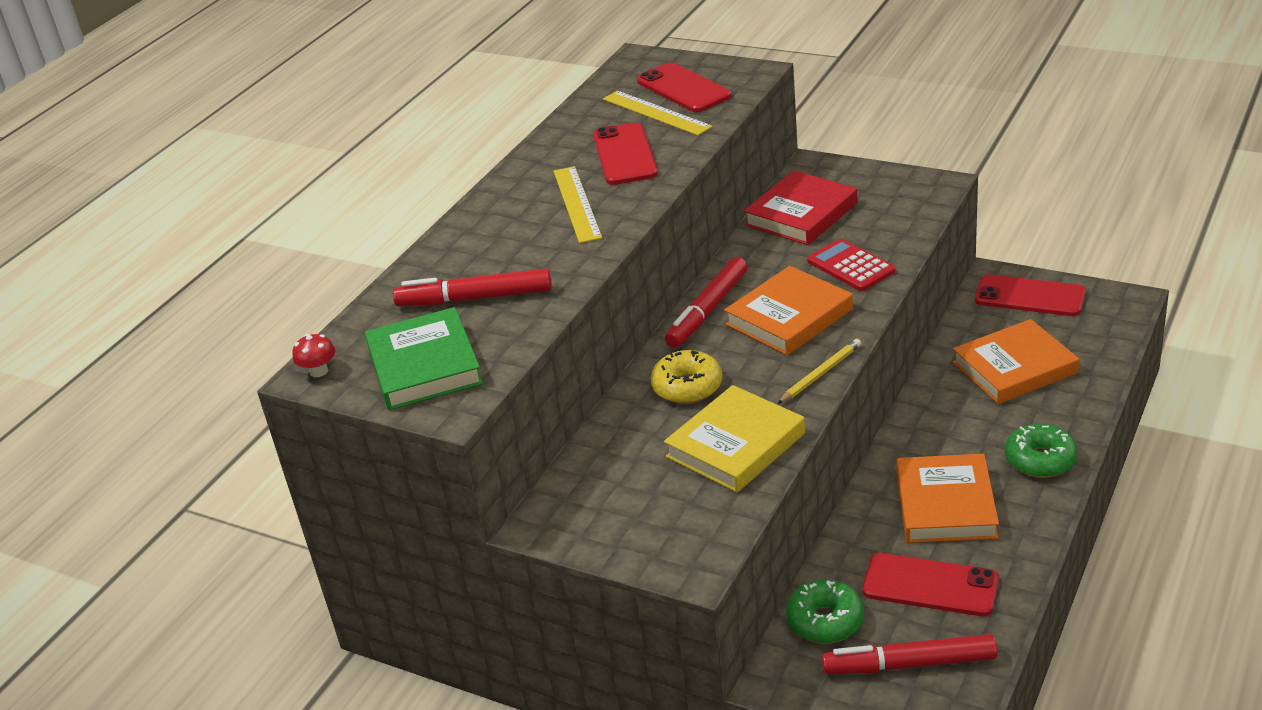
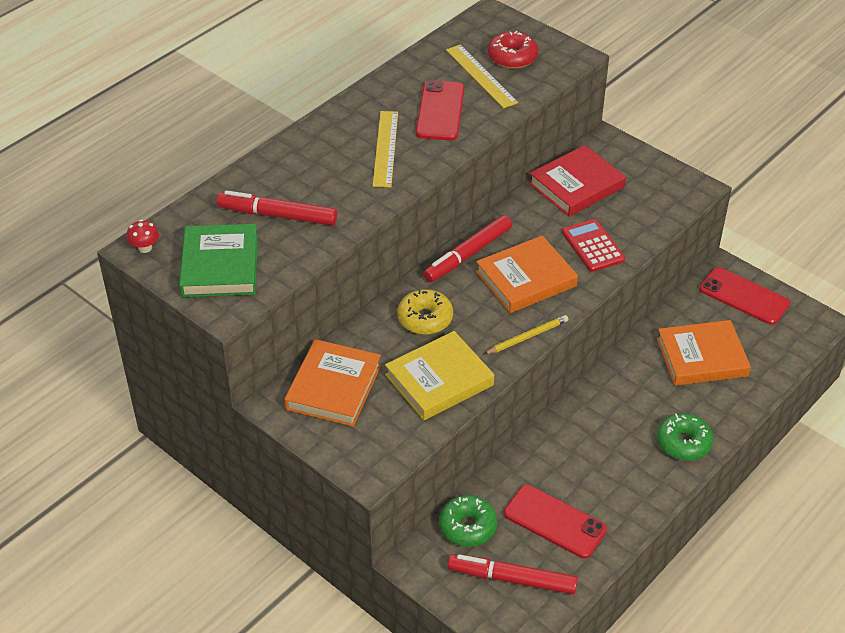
camera: 10 degrees right, 10 degrees up
(683, 89) = (512, 57): red phone -> red donut
(945, 505) = (595, 459): orange book -> orange book (333, 387)

